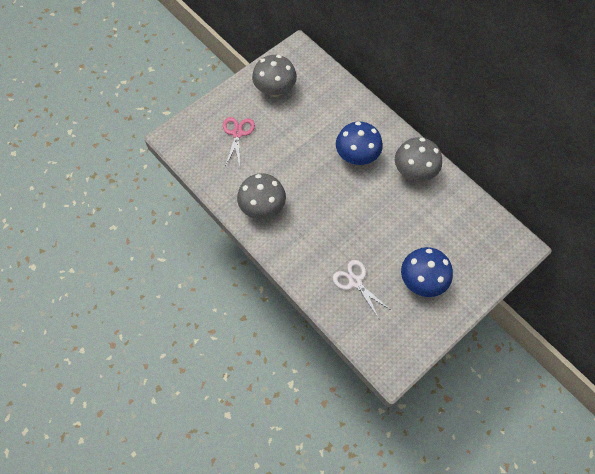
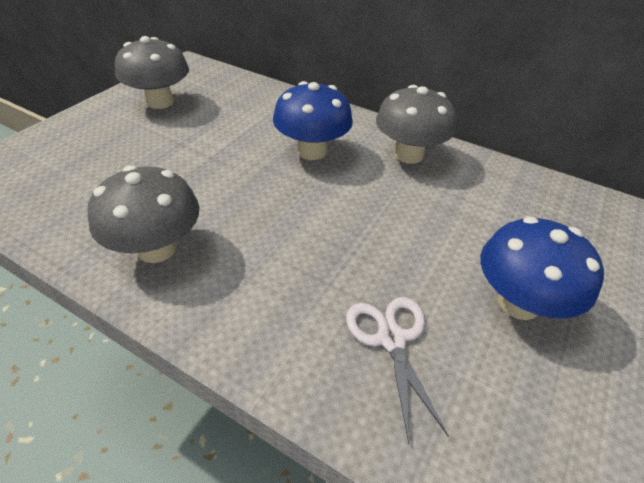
camera: 20 degrees left, 20 degrees down
(237, 133) = (99, 155): pink scissors -> none
(355, 282) = (391, 339): white scissors -> white scissors turned 45 degrees clockwise

